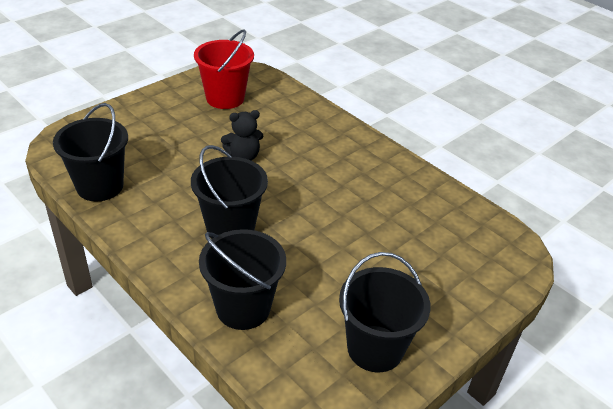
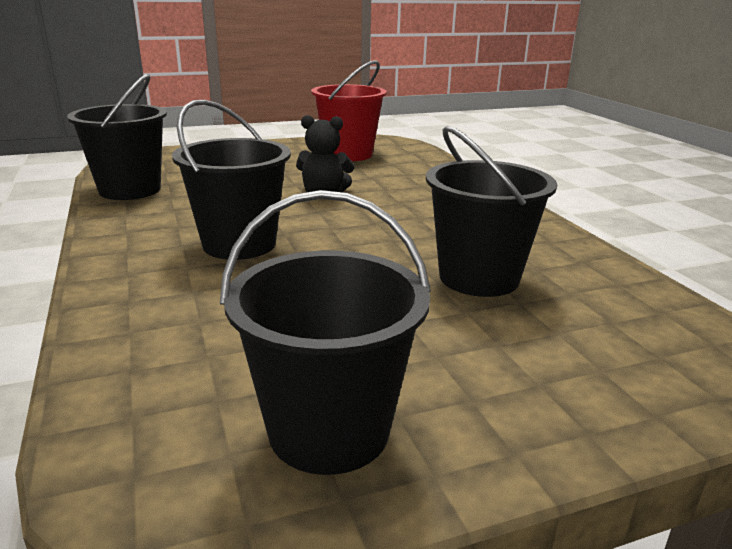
camera: 25 degrees right, 15 degrees down
(243, 308) = (161, 323): black bucket -> black bucket (478, 278)

